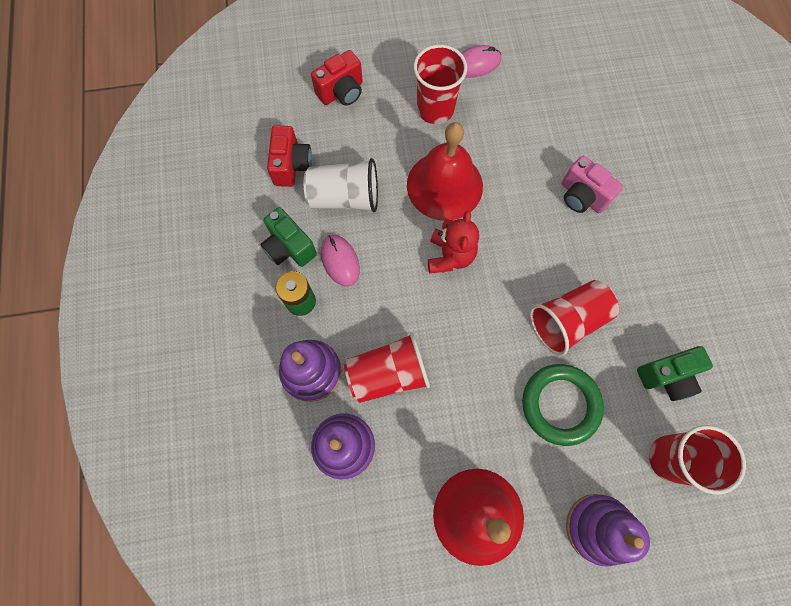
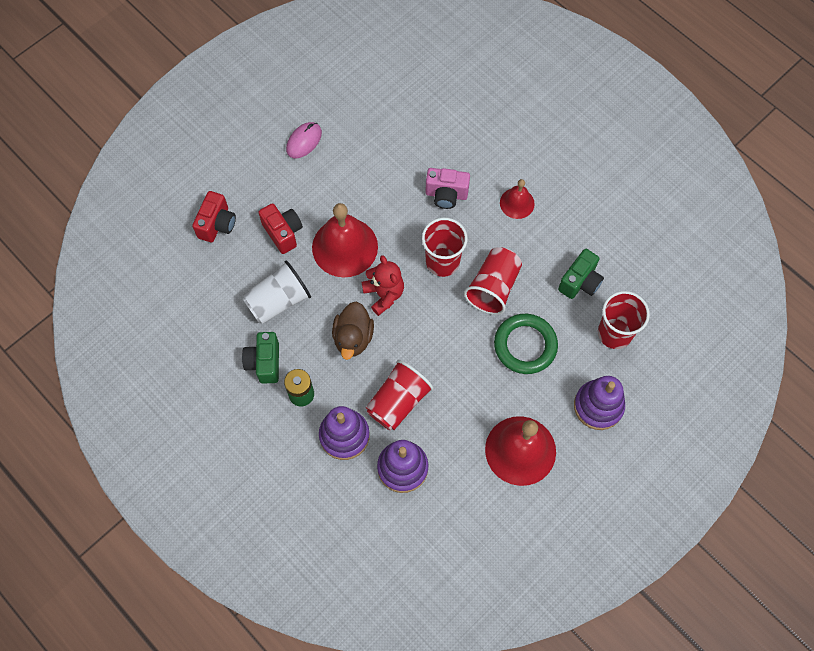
camera: 35 degrees left, 5 degrees down
(289, 247) = (264, 362): green camera -> green camera turned 75 degrees clockwise
(291, 165) = (220, 303): red camera -> red camera (283, 233)
(340, 261) = (308, 348): pink mouse -> none
(389, 279) = (353, 338): none -> brown duck
(435, 109) = (298, 194): red cup -> red cup (442, 262)
(651, 250) = (517, 203): none -> red bell

